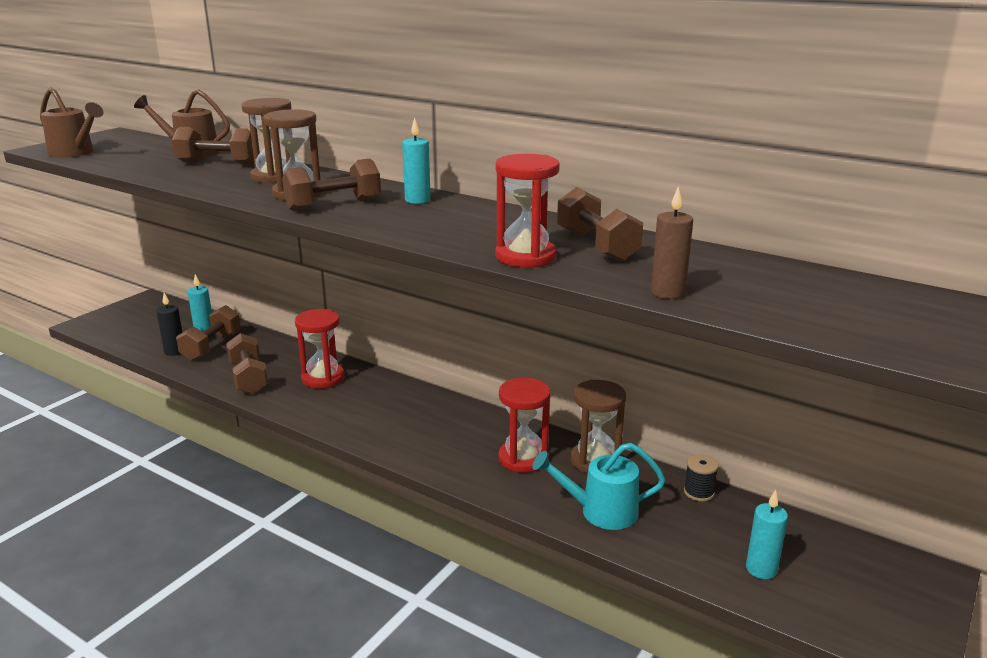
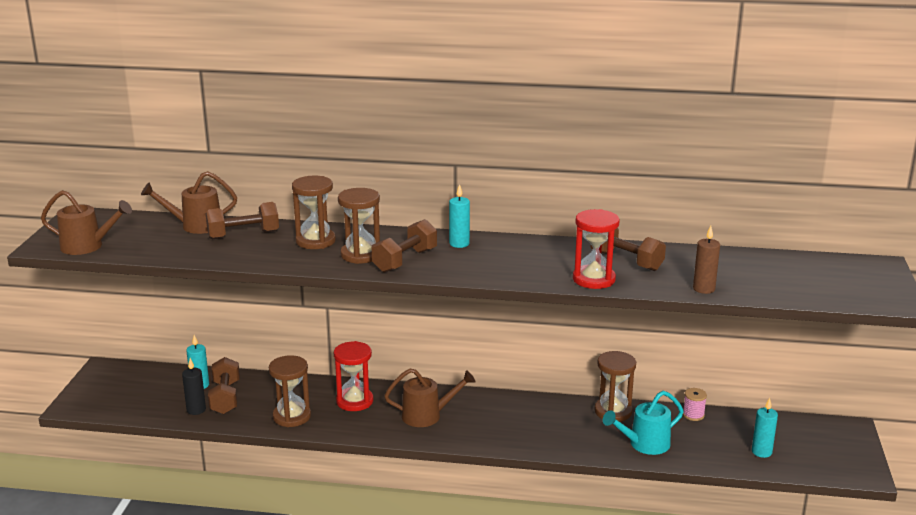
camera: 25 degrees left, 0 degrees up
(248, 378) = (292, 416): brown dumbbell -> brown hourglass
(379, 411) = (427, 415): none -> brown watering can
(523, 458) = (564, 423): red hourglass -> none
(699, 492) = (693, 415): black spool -> pink spool

